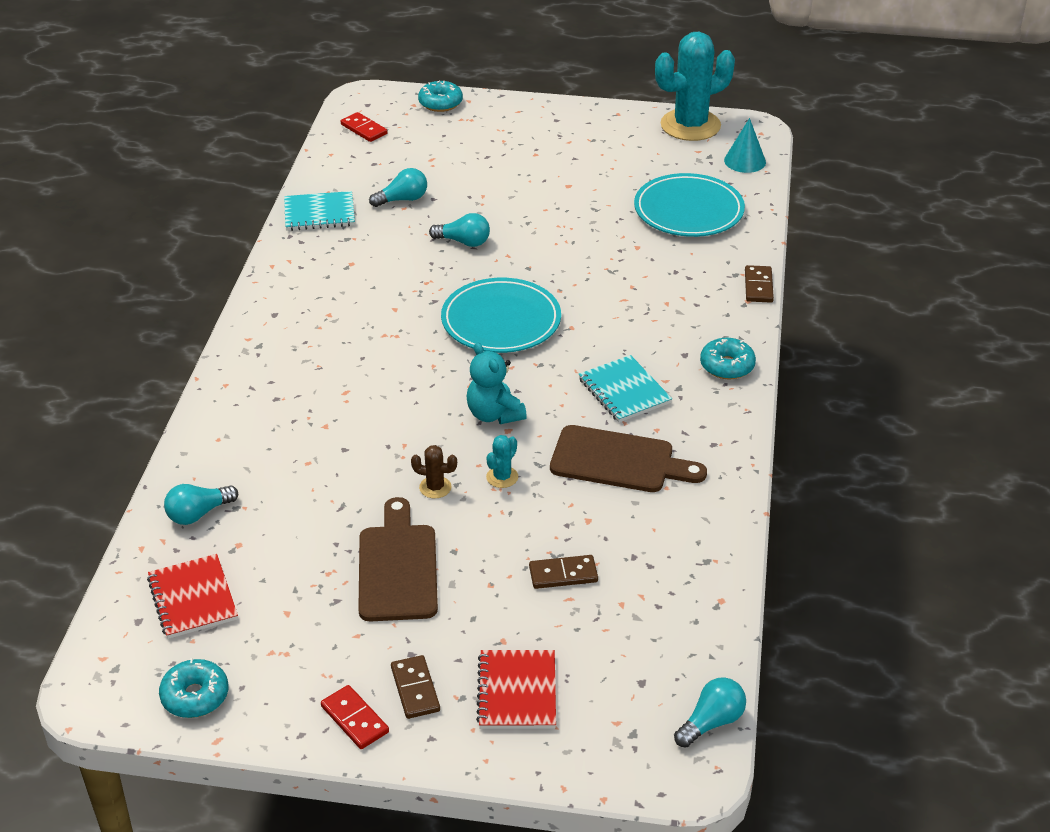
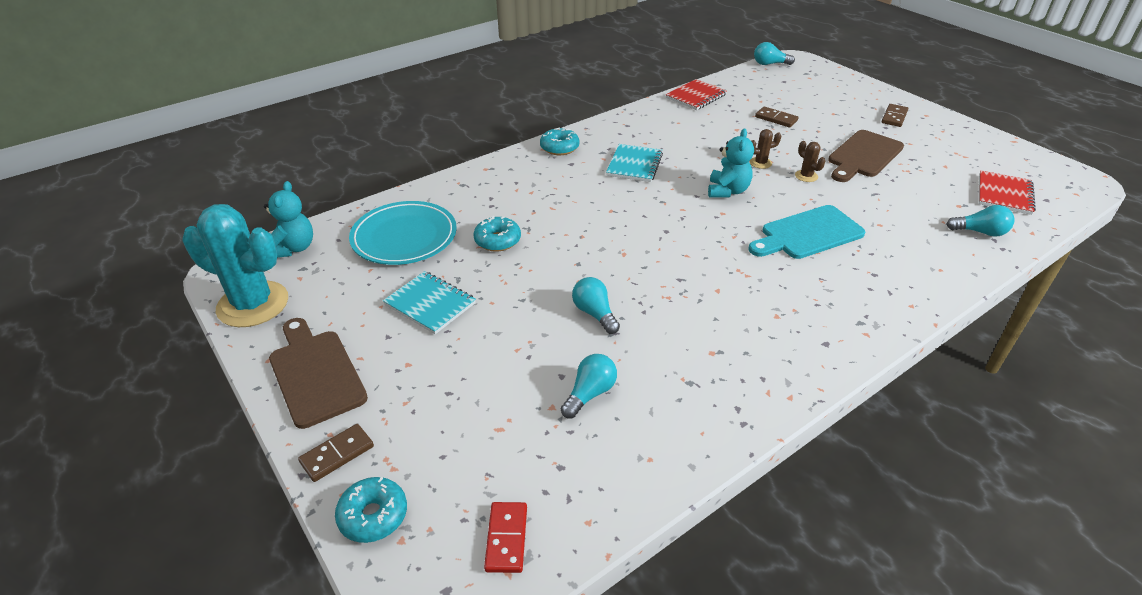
camera: 135 degrees left, 0 degrees up
(195, 696) = (1020, 158): turquoise donut -> turquoise donut (497, 240)
(319, 213) = (687, 432): turquoise notebook -> turquoise notebook (430, 304)
(354, 719) = (934, 120): red domino -> none
(369, 408) = (807, 234): none -> turquoise cutting board
(402, 199) = (590, 394): turquoise light bulb -> turquoise light bulb turned 105 degrees clockwise
(501, 321) = (650, 238): turquoise plate -> none
(502, 477) = (760, 163): turquoise cactus -> brown cactus
(517, 691) = (844, 99): red notebook -> red notebook (696, 96)
(619, 461) = (686, 140): brown cutting board -> brown cutting board (315, 373)
(745, 161) = (293, 248): turquoise cone -> turquoise teddy bear
(758, 286) = (464, 171): brown domino -> brown domino (337, 454)

